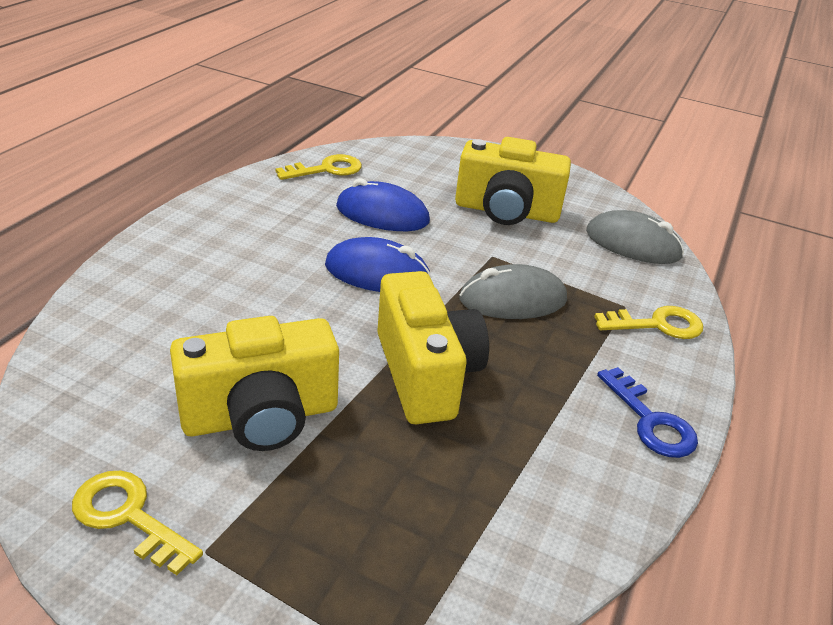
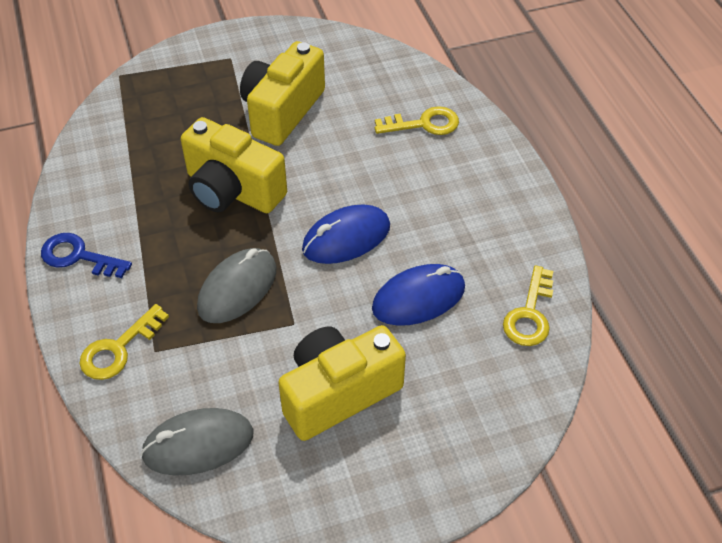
camera: 140 degrees right, 15 degrees up
(128, 517) = (274, 47): yellow key -> yellow key (424, 124)

